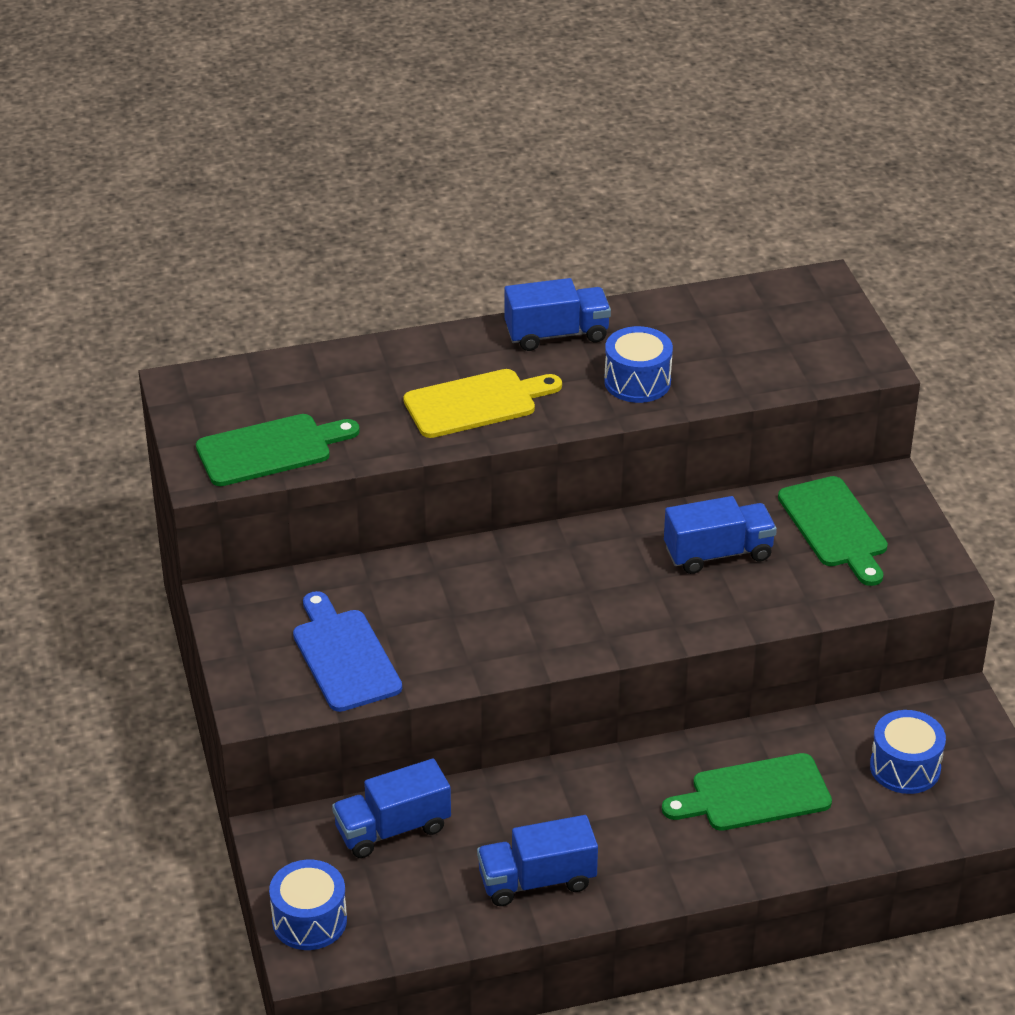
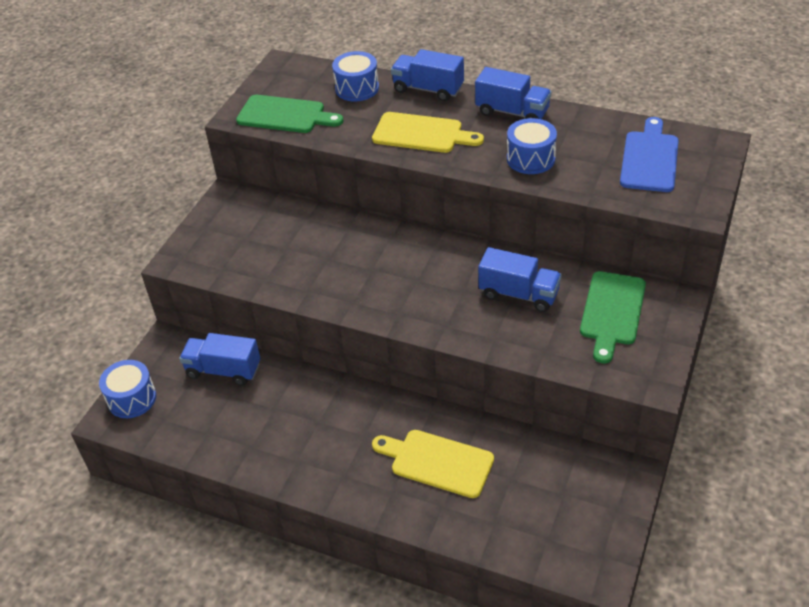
camera: 40 degrees right, 5 degrees up
(344, 656) = (249, 254): blue cutting board -> blue cutting board (649, 159)
(537, 880) = (264, 444): blue truck -> blue truck (428, 89)
(754, 794) = (437, 462): green cutting board -> yellow cutting board
(905, 767) = (550, 498): blue drum -> blue drum (357, 88)

